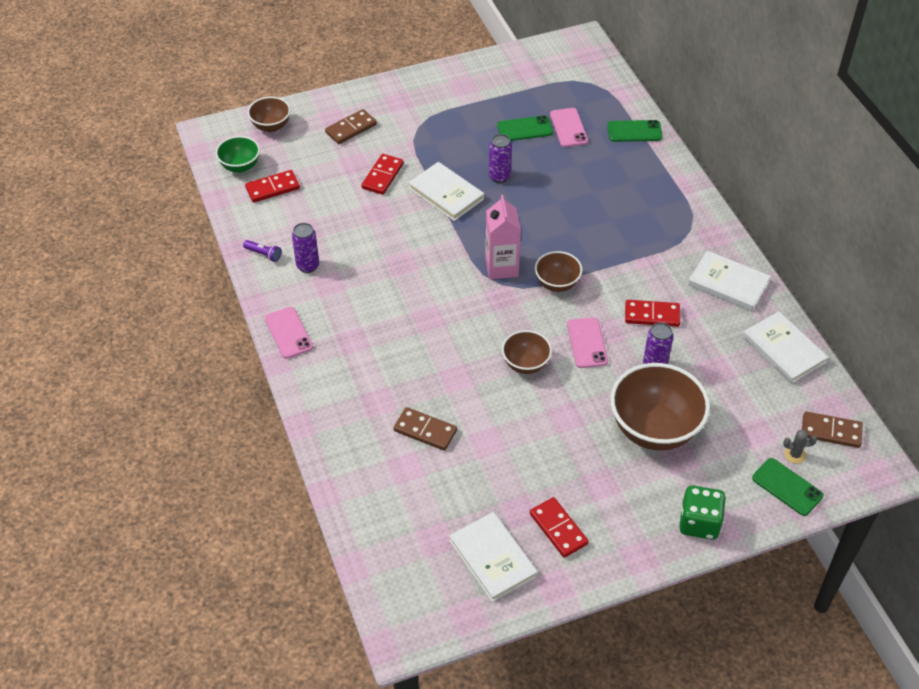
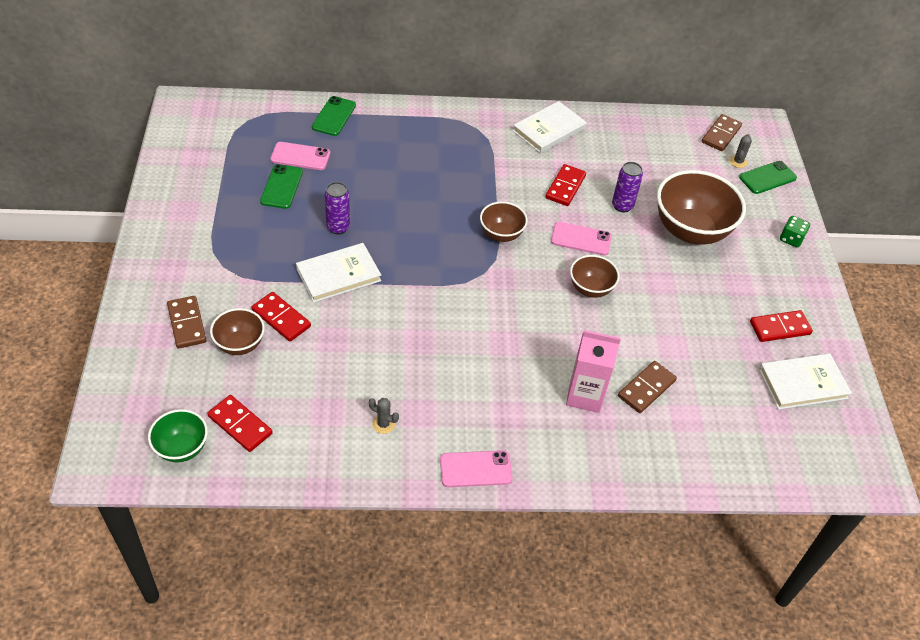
camera: 75 degrees left, 0 degrees up
(264, 254) = (344, 462): purple flashlight -> none
(271, 126) = (130, 398): brown bowl -> brown bowl (240, 344)
(272, 188) = (240, 425): red domino -> red domino turned 45 degrees counterclockwise
(308, 266) = (383, 424): purple can -> grey cactus
(501, 267) = (462, 266): pink carton -> pink carton (585, 395)
(699, 523) = (791, 239): green dice -> green dice, size x0.64
(783, 350) = (632, 127): white book -> none

